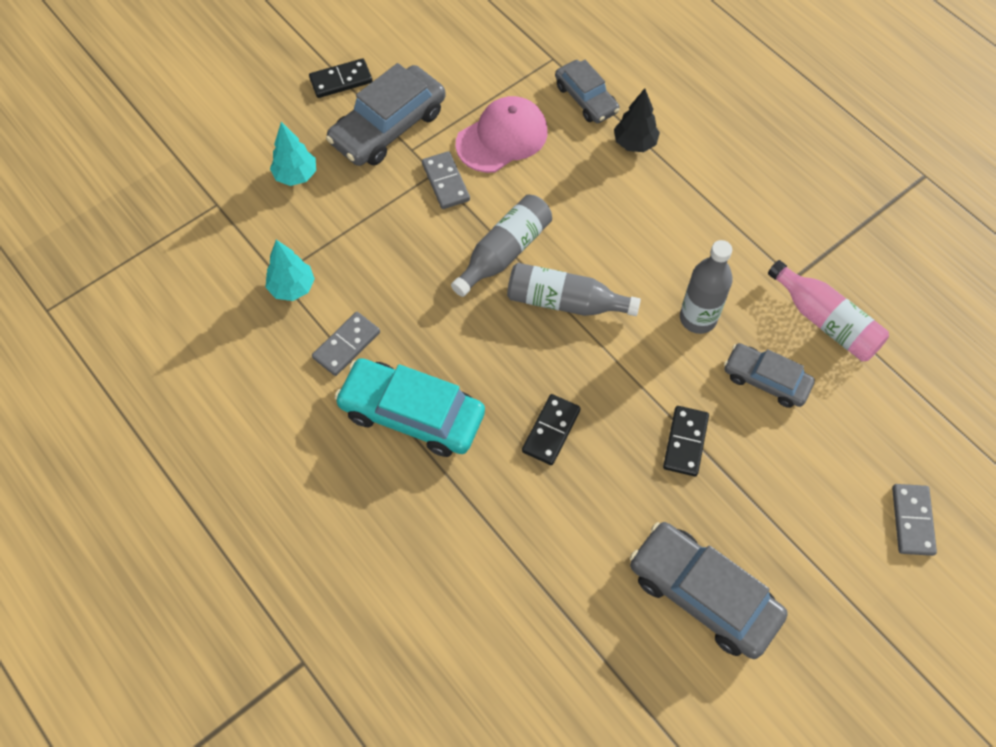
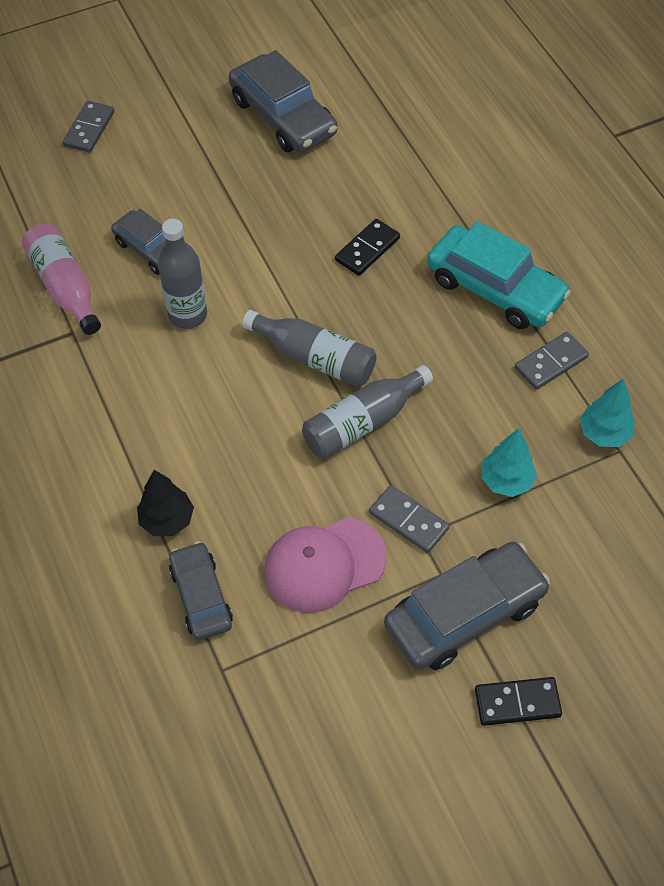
camera: 165 degrees left, 5 degrees down
(296, 175) = (590, 570): turquoise tree -> turquoise tree (506, 481)
(445, 182) = (408, 520): grey domino -> grey domino turned 45 degrees counterclockwise
(685, 442) = (249, 217): black domino -> none

